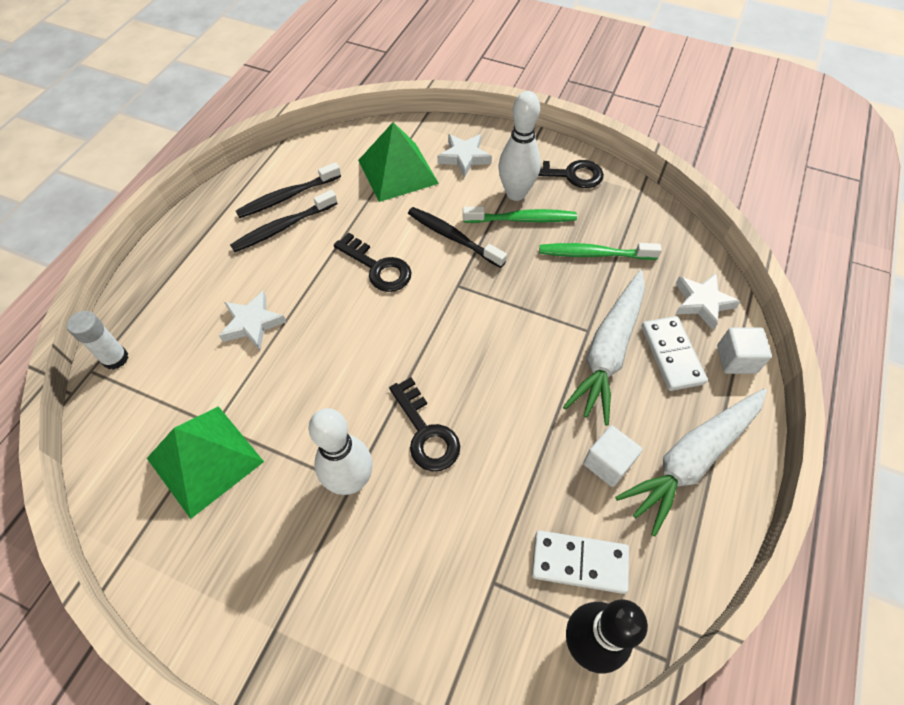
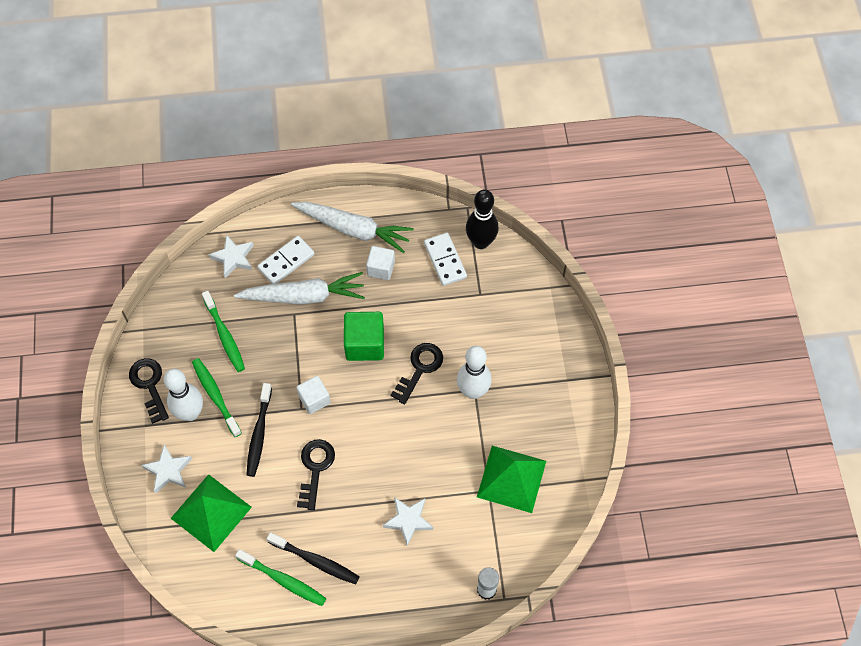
camera: 120 degrees left, 5 degrees up
(287, 196) = (283, 580): black toothbrush -> green toothbrush
(500, 386) = (365, 344): none -> green cube
(736, 359) = (269, 227): white cube -> white cube (314, 399)

